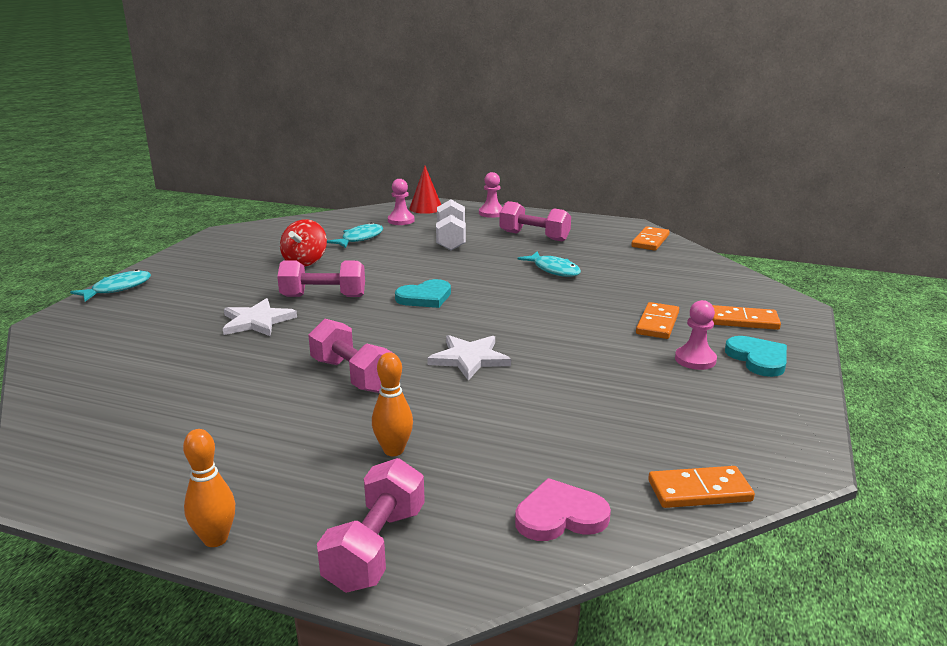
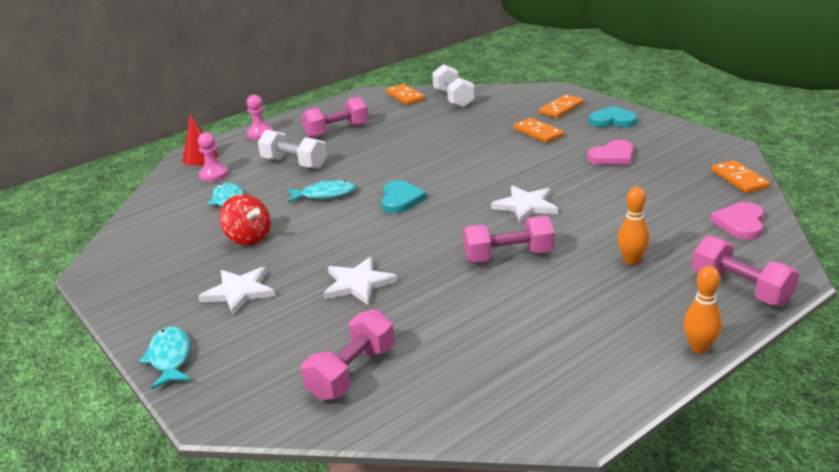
camera: 55 degrees left, 5 degrees up
(220, 283) = (239, 292): none -> white star
(323, 296) = (343, 243): pink dumbbell -> pink dumbbell (352, 372)
(554, 270) = (412, 141): turquoise fish -> turquoise fish (325, 195)
(652, 381) = (612, 156): none -> pink heart
(680, 262) = (453, 98): none -> white dumbbell
(695, 360) = (597, 137): pink pawn -> none
(699, 491) = (739, 179): orange domino -> orange domino turned 45 degrees counterclockwise

